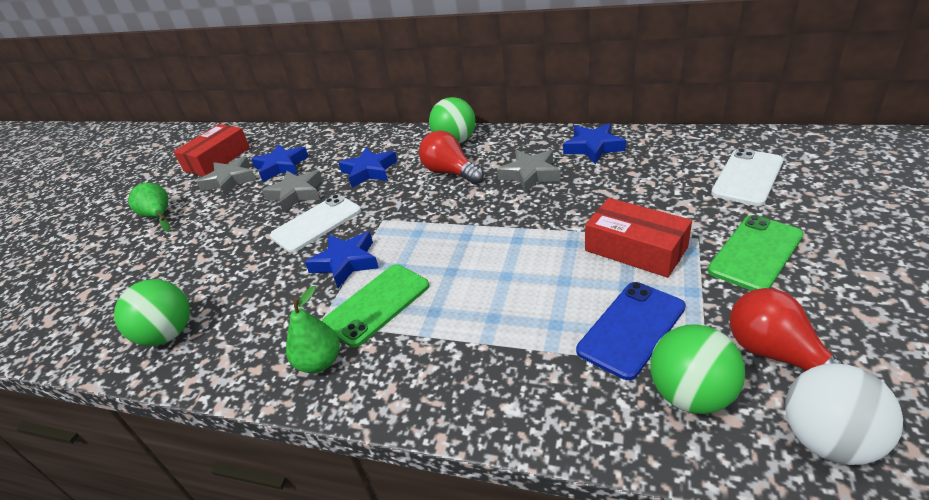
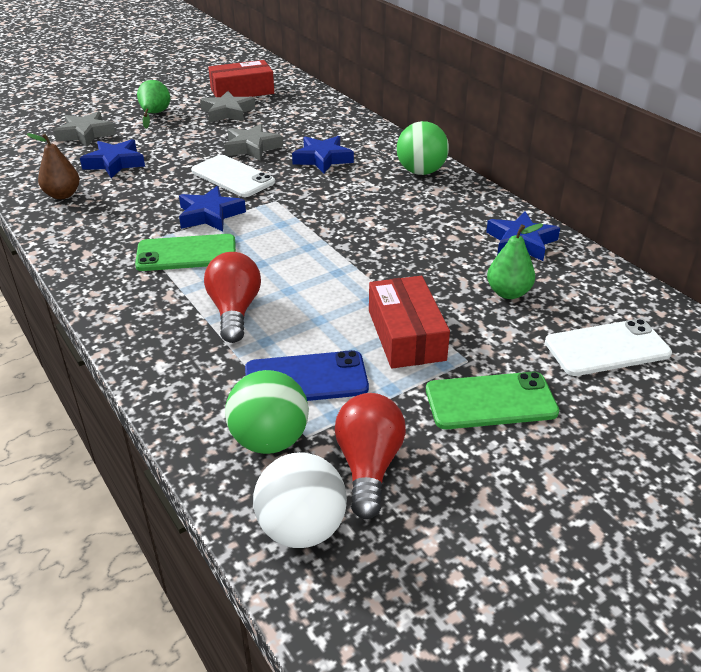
camera: 35 degrees right, 0 degrees up
(168, 334) = (63, 195): green ball -> brown pear
(281, 166) = (273, 120): blue star -> blue star (115, 163)
(316, 223) = (233, 177): white phone -> white phone turned 45 degrees clockwise
(319, 362) = (108, 265): green pear -> green pear (508, 293)
(450, 172) = (375, 194): red light bulb -> red light bulb (234, 311)
(530, 174) = (431, 232): grey star -> grey star (86, 134)

